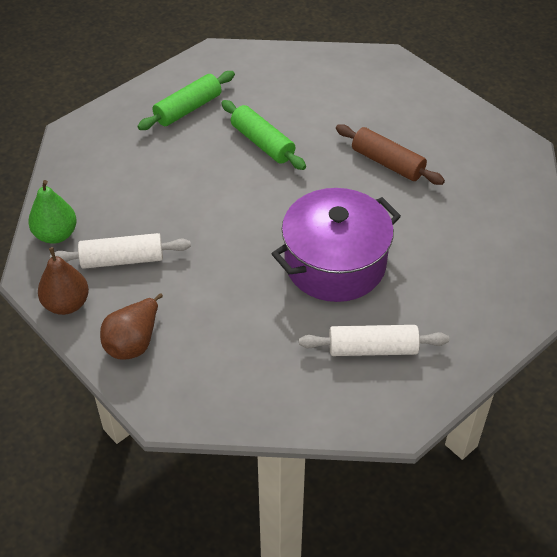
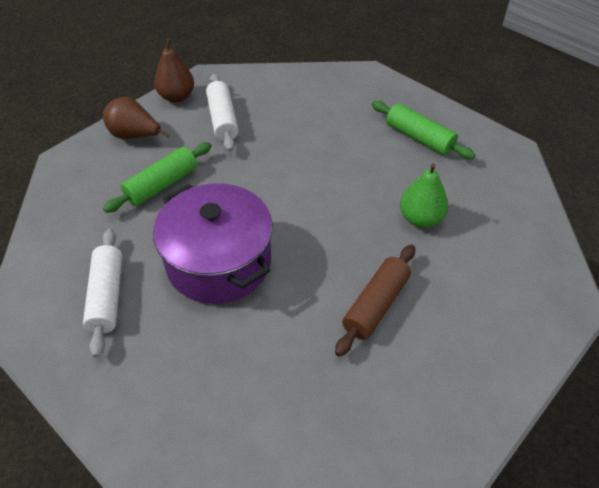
camera: 85 degrees right, 0 degrees up
(56, 234) = (248, 81): green pear -> green pear (420, 218)
(262, 143) = (383, 195): green rolling pin -> green rolling pin (162, 185)

